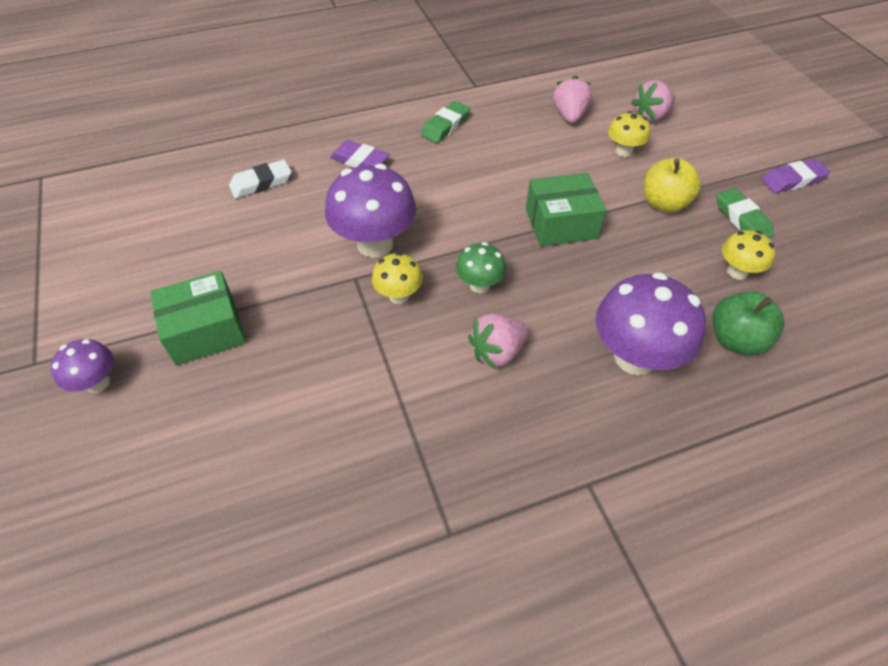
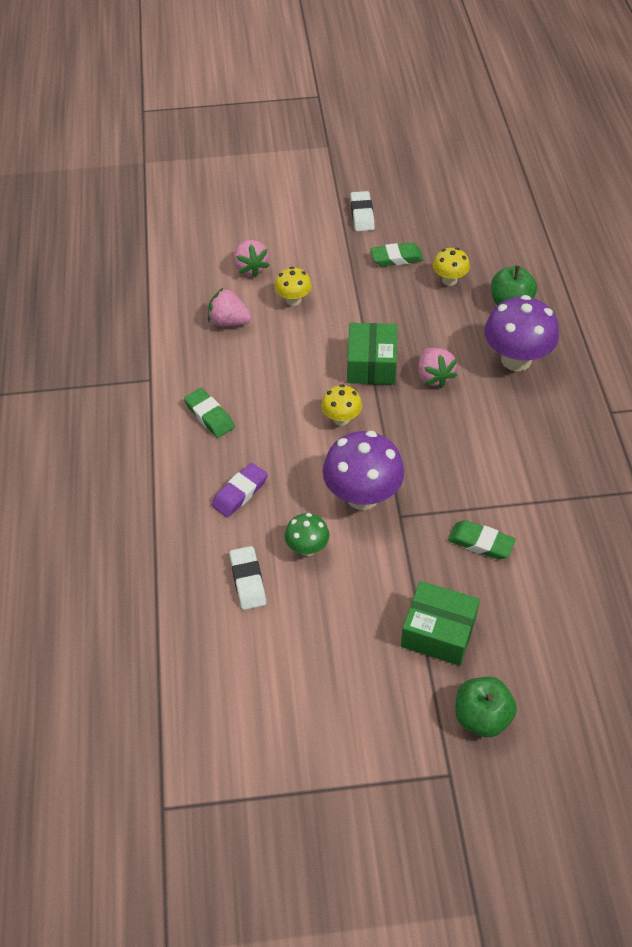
camera: 75 degrees left, 0 degrees up
(97, 383) = (482, 717): purple mushroom -> green apple
(205, 330) = (438, 632): green box -> green box turned 60 degrees counterclockwise
(329, 354) = (481, 543): none -> green eraser
(398, 295) = (427, 488): yellow mushroom -> yellow mushroom (341, 419)
(479, 285) = (428, 432): green mushroom -> green mushroom (307, 548)
(497, 352) = (497, 435): pink strawberry -> pink strawberry (434, 376)
(664, 203) = (366, 295): yellow apple -> none
(793, 180) = (362, 214): purple eraser -> white eraser

